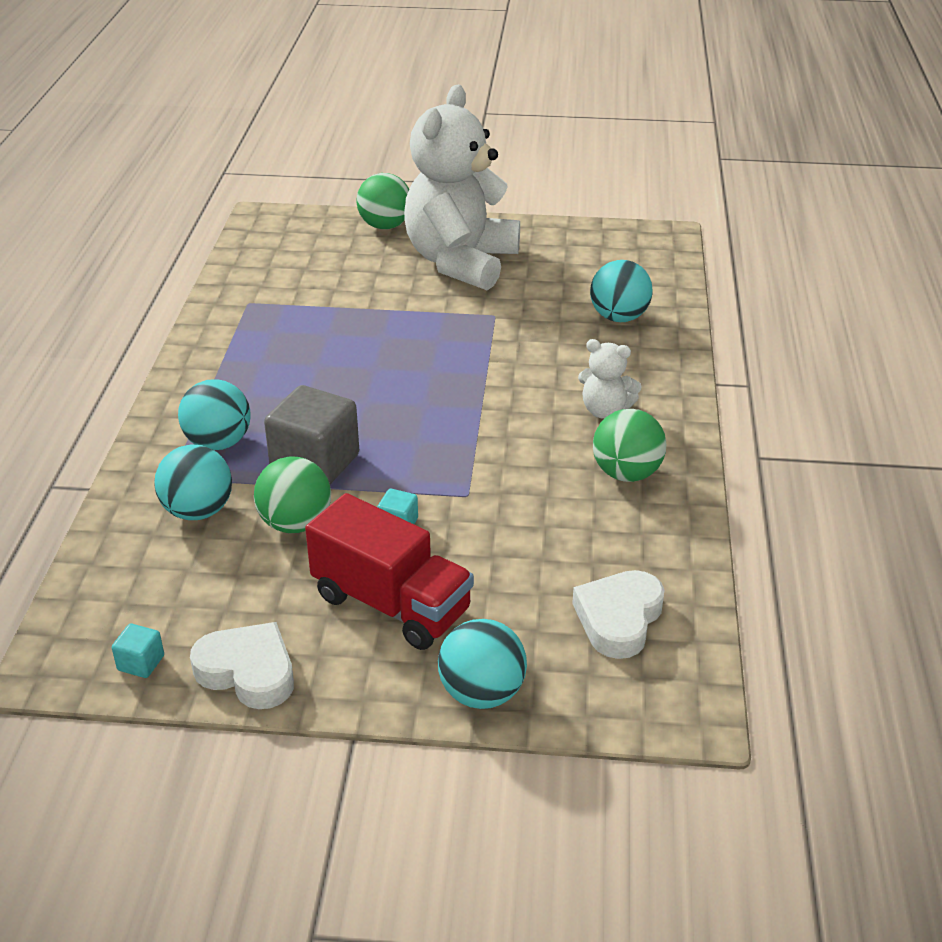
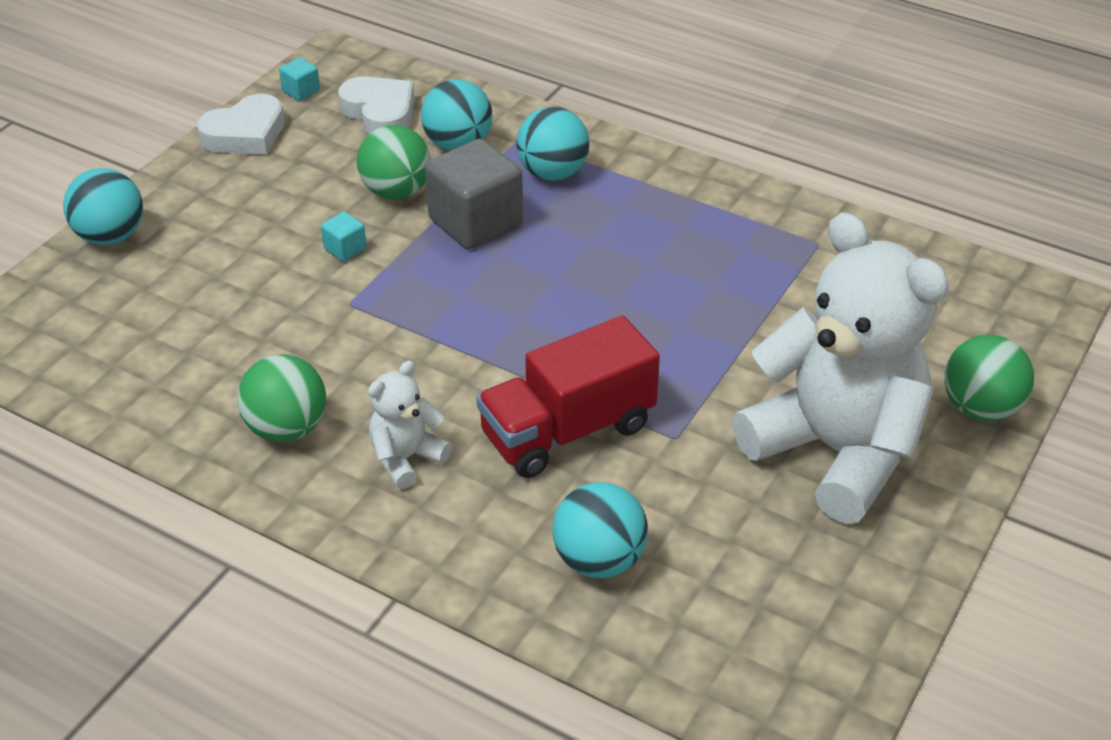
camera: 115 degrees right, 5 degrees up
(391, 604) = (249, 218): red truck -> red truck (567, 431)
(619, 619) = (107, 340): white heart -> white heart (380, 113)

